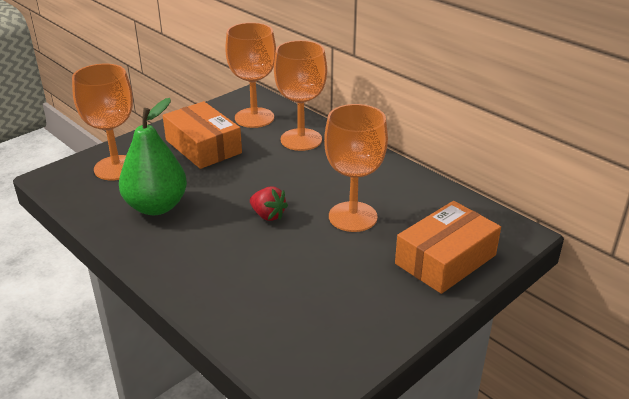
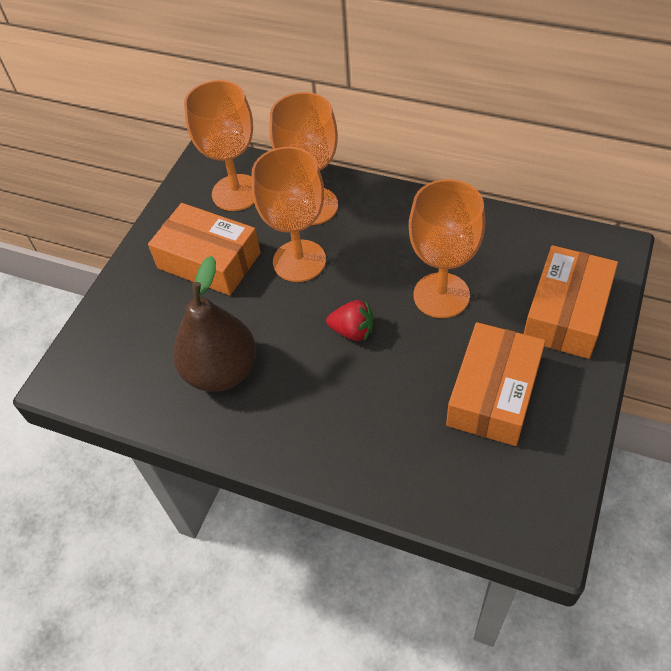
camera: 20 degrees left, 20 degrees up
(116, 168) = (130, 334): orange goblet -> orange goblet (299, 261)
(156, 206) = (221, 371): green pear -> brown pear
(343, 288) = (493, 394): none -> orange box

